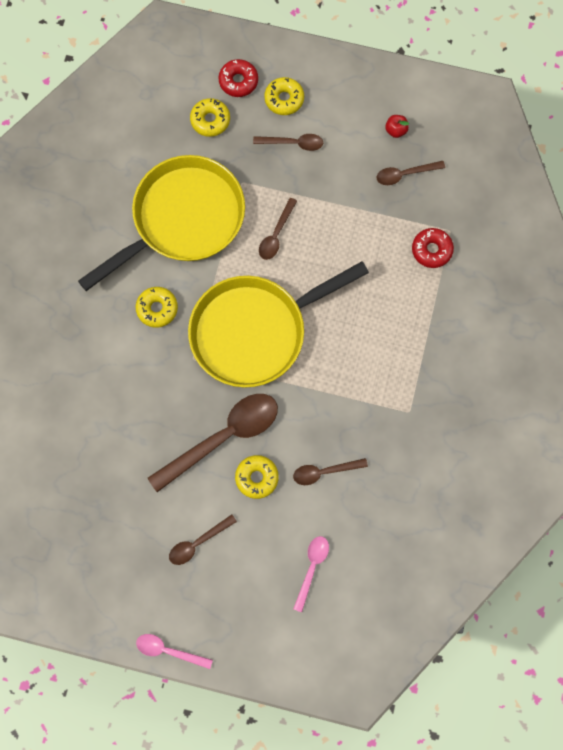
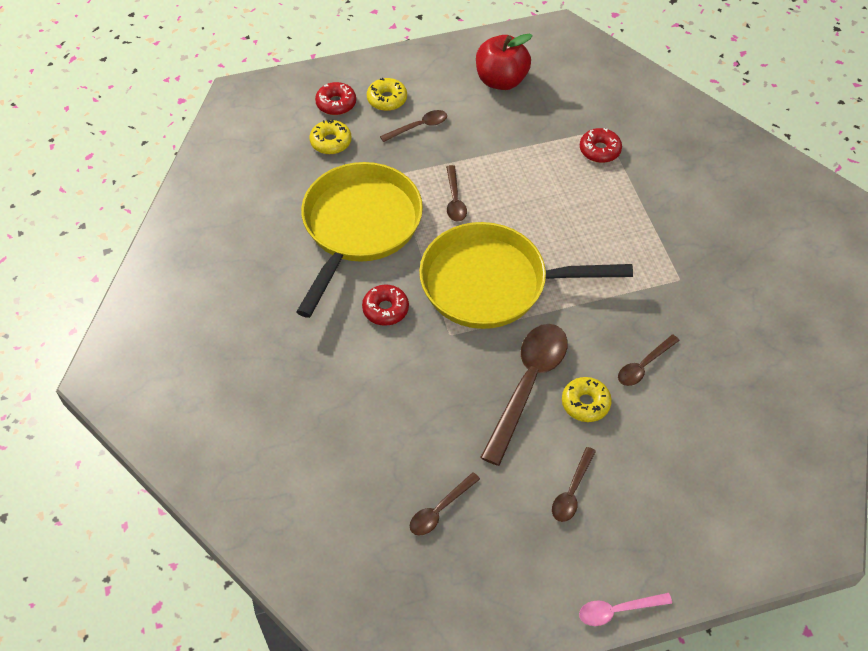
camera: 30 degrees left, 20 degrees down
(157, 309) = (385, 309): yellow donut -> red donut
(255, 331) = (492, 283): yellow pan -> yellow pan turned 60 degrees clockwise
(312, 568) = (697, 454): pink spoon -> none
(396, 130) = (501, 80): red apple -> red apple, size x2.38
(405, 174) = (533, 107): brown spoon -> brown spoon (440, 510)

